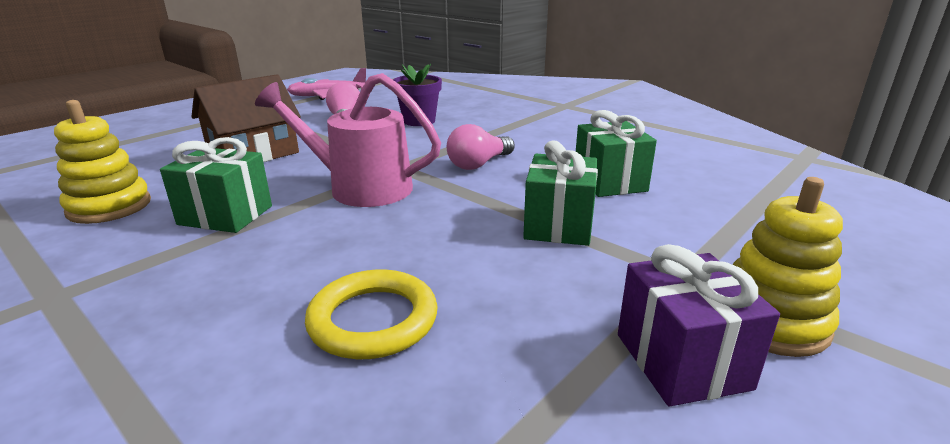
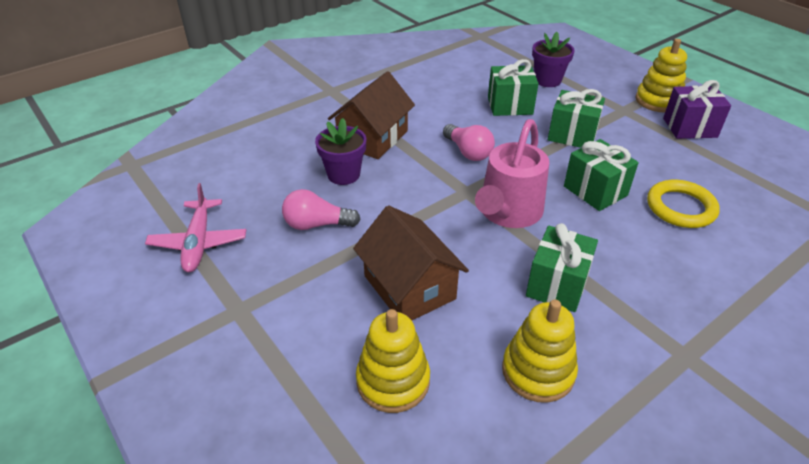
camera: 80 degrees left, 15 degrees up
(148, 155) = (393, 381): none -> yellow stacking toy
(412, 241) = (595, 191): none -> green gift
(486, 125) = (373, 138): none -> brown house
(719, 206) = (547, 80): none -> purple flower pot

